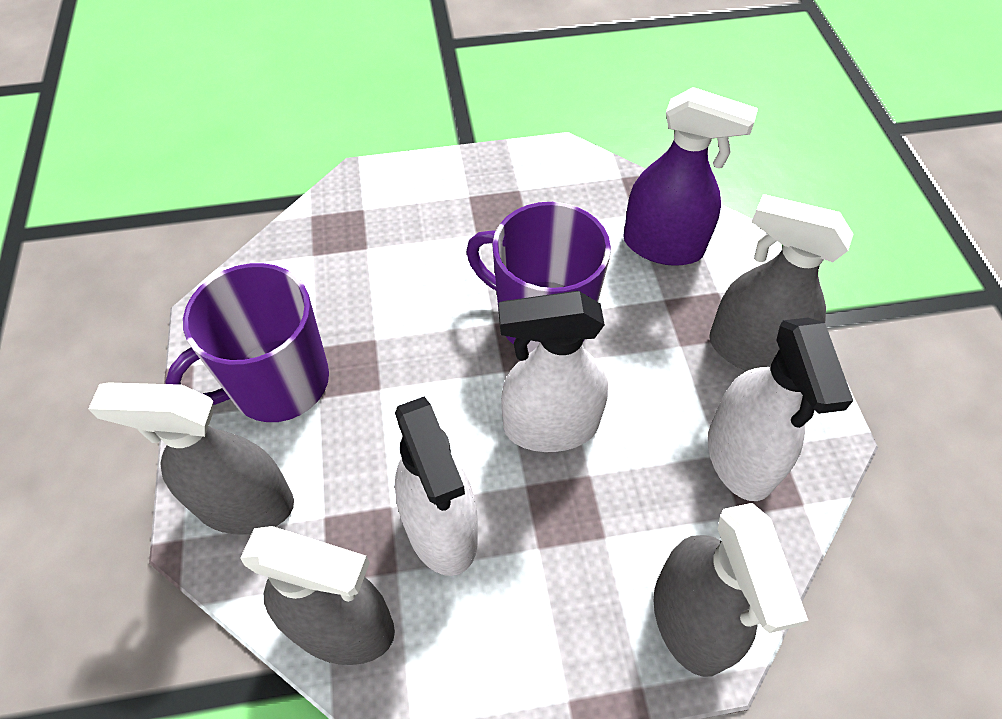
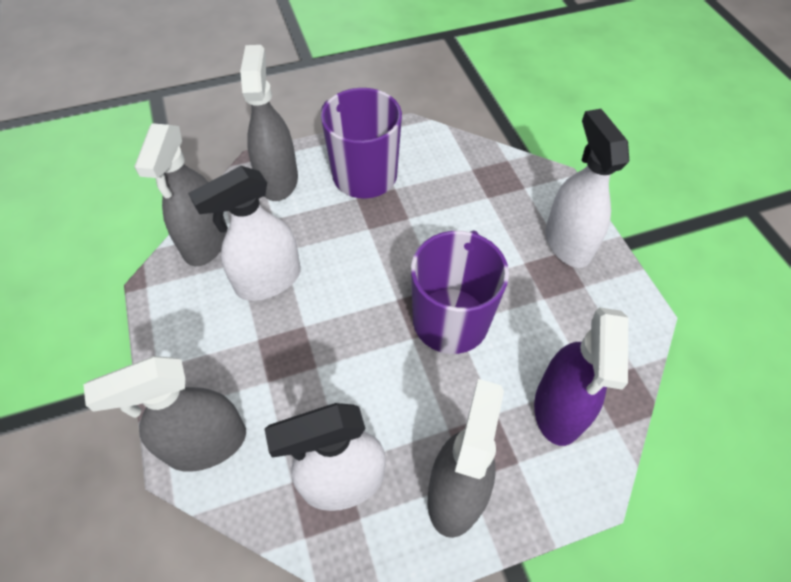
camera: 80 degrees right, 0 degrees up
(550, 426) = (353, 335): white spray bottle -> white spray bottle (567, 243)

